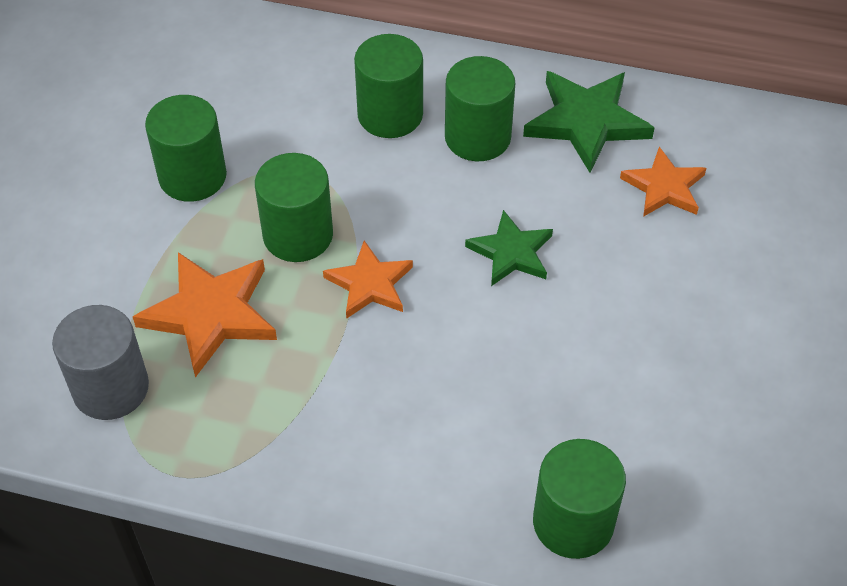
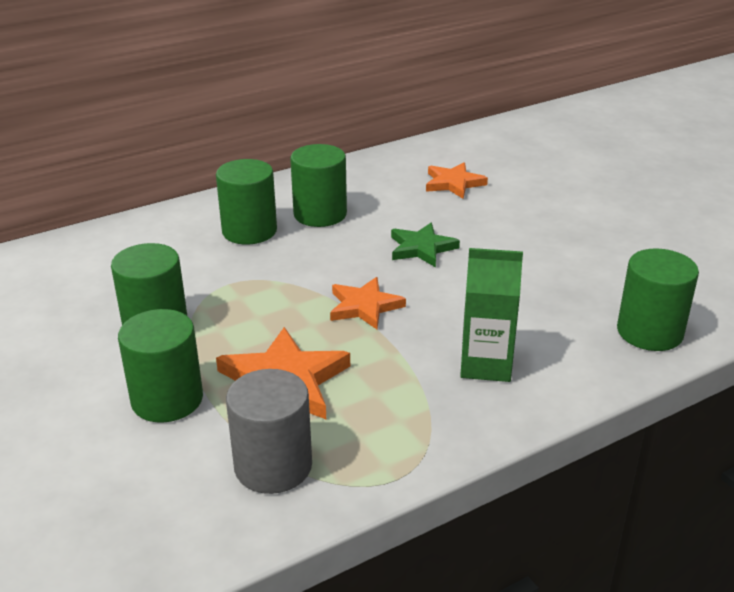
camera: 45 degrees left, 20 degrees down
(298, 235) = (280, 312): green cylinder -> green cylinder (167, 399)
(380, 430) = (486, 365): none -> green carton
(586, 122) = (370, 180): green star -> none

